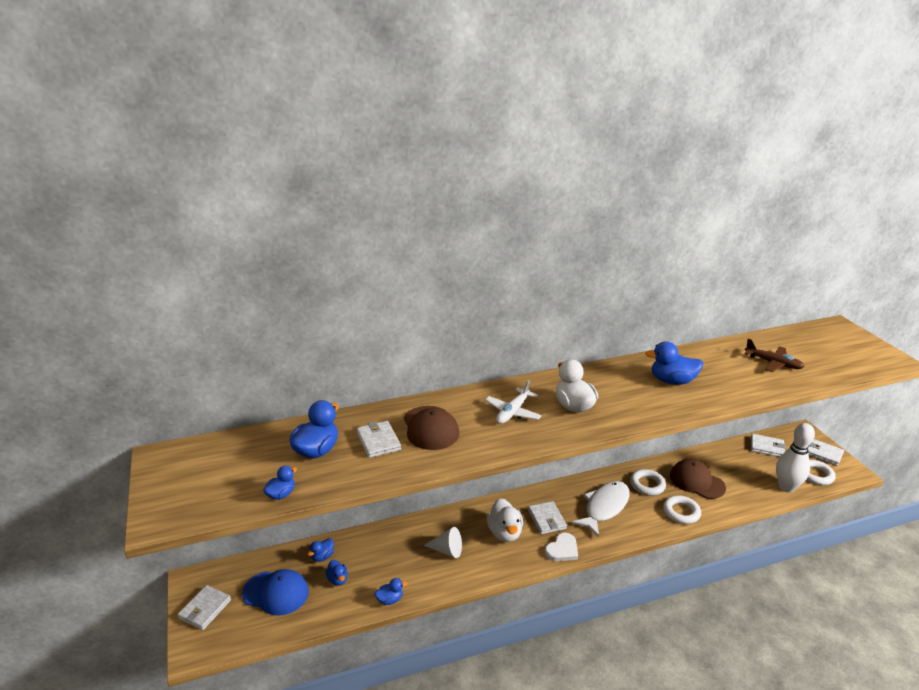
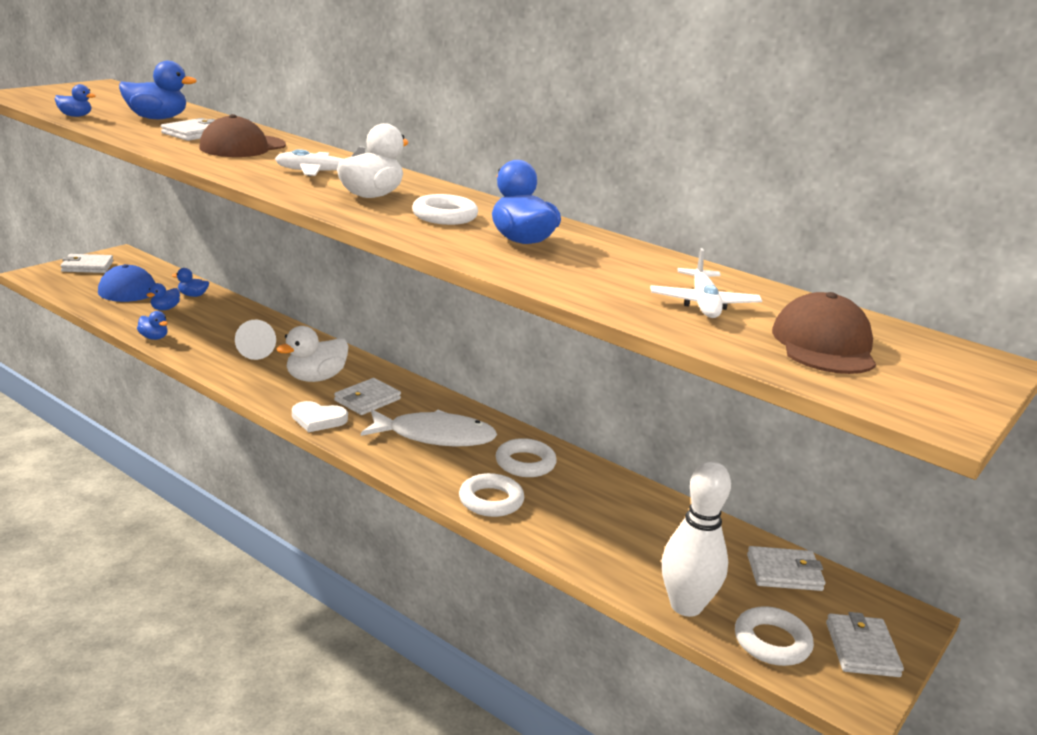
camera: 55 degrees right, 5 degrees down
(622, 392) = (444, 216): none -> white ring
(696, 481) = (586, 506): brown cap -> brown cap (823, 345)
(766, 447) = (784, 572): white wallet -> white wallet turned 75 degrees counterclockwise
(773, 363) = (703, 304): brown plane -> white plane

